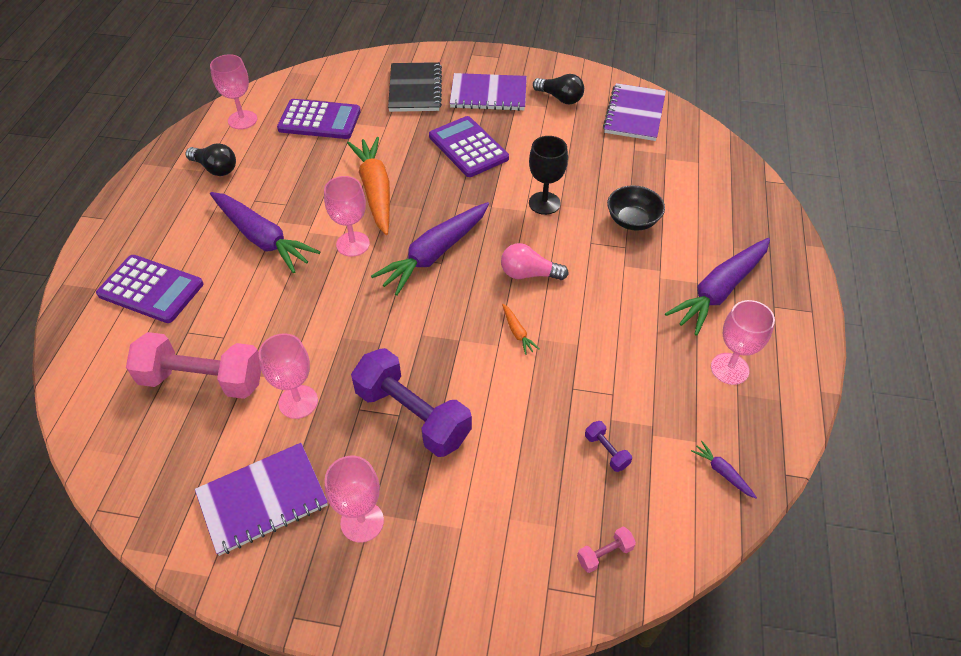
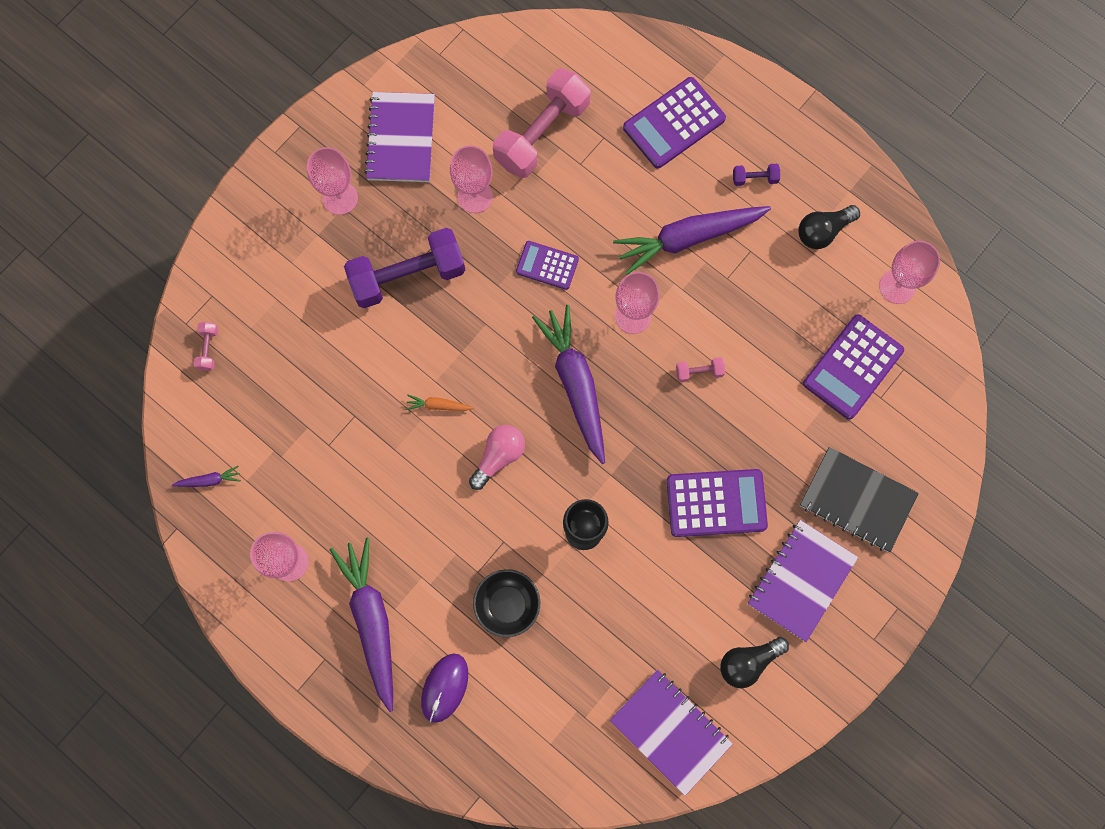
camera: 120 degrees right, 25 degrees up
(339, 316) = (547, 265): none -> purple calculator
(375, 191) = (699, 372): orange carrot -> pink dumbbell
(606, 451) = (283, 404): purple dumbbell -> purple dumbbell (754, 178)
(720, 228) = (445, 688): none -> purple mouse

